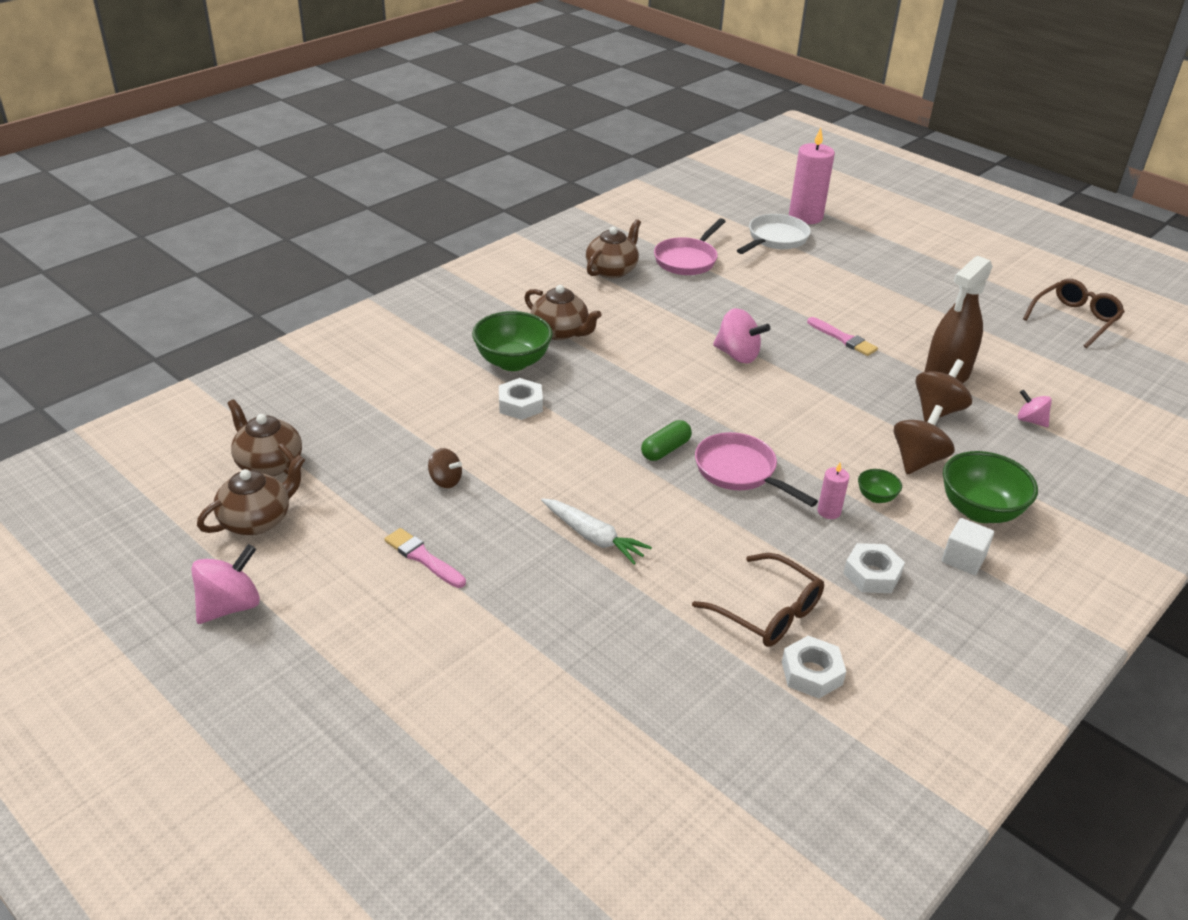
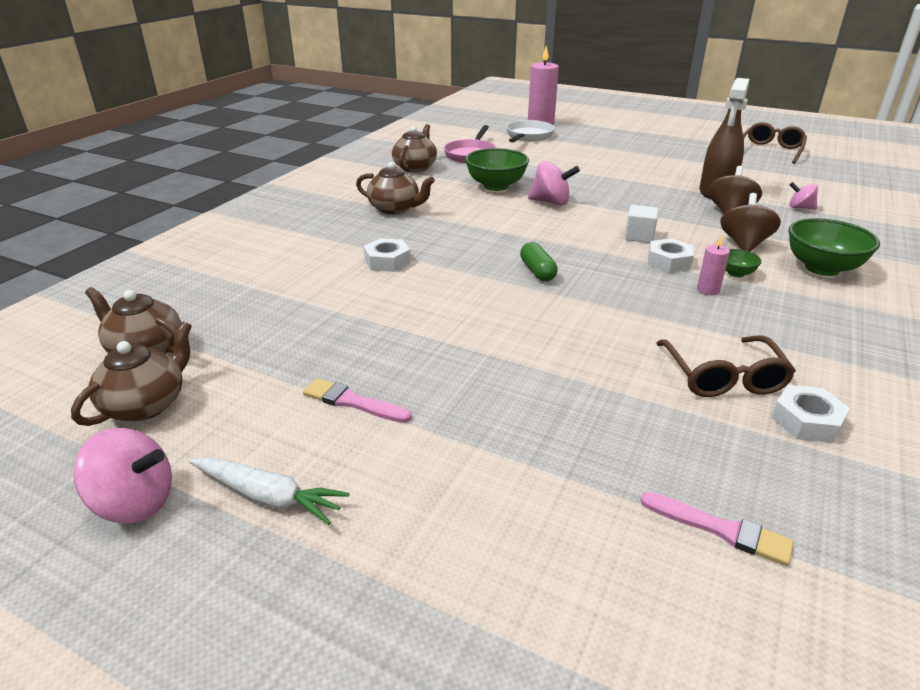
camera: 15 degrees left, 5 degrees down
(230, 606) = (135, 502): pink spinning top -> pink spinning top turned 75 degrees clockwise
(445, 481) = (344, 330): brown spinning top -> none
(512, 362) = (364, 233): green bowl -> green bowl (496, 186)
(593, 537) = (517, 349): white carrot -> white carrot (268, 497)
(665, 449) = (537, 271): green capsule -> green capsule turned 45 degrees counterclockwise
(739, 471) = (611, 276): pink pan -> none
(768, 612) = (723, 377): brown glasses -> brown glasses turned 60 degrees clockwise
(843, 339) = (623, 182): pink brush -> pink brush (720, 529)
(872, 574) = (783, 328): white nut -> white nut (669, 262)
(963, 559) = (843, 303): white cube -> white cube (639, 236)

